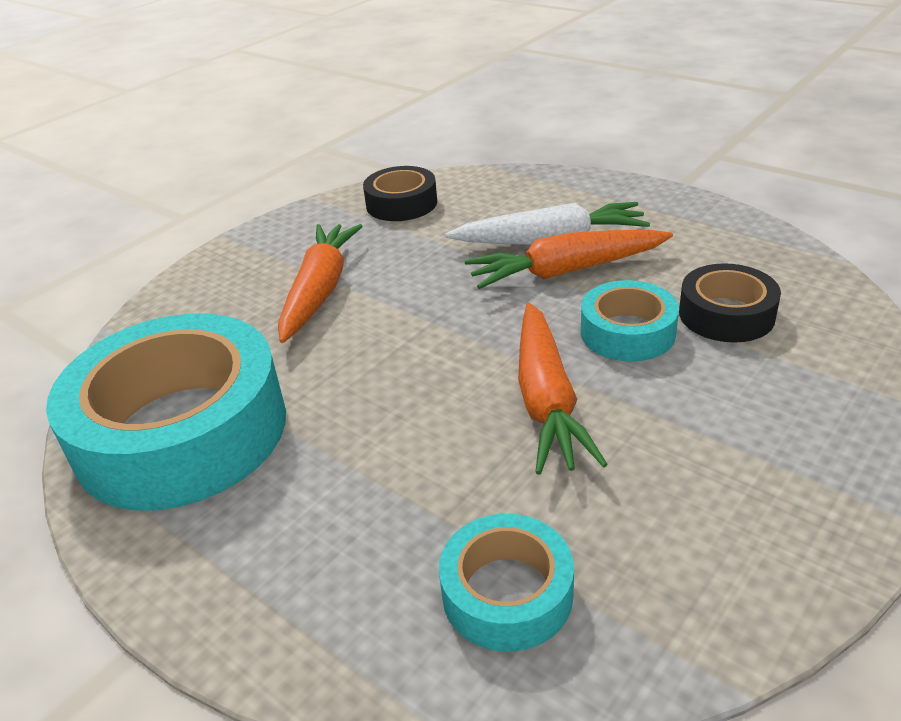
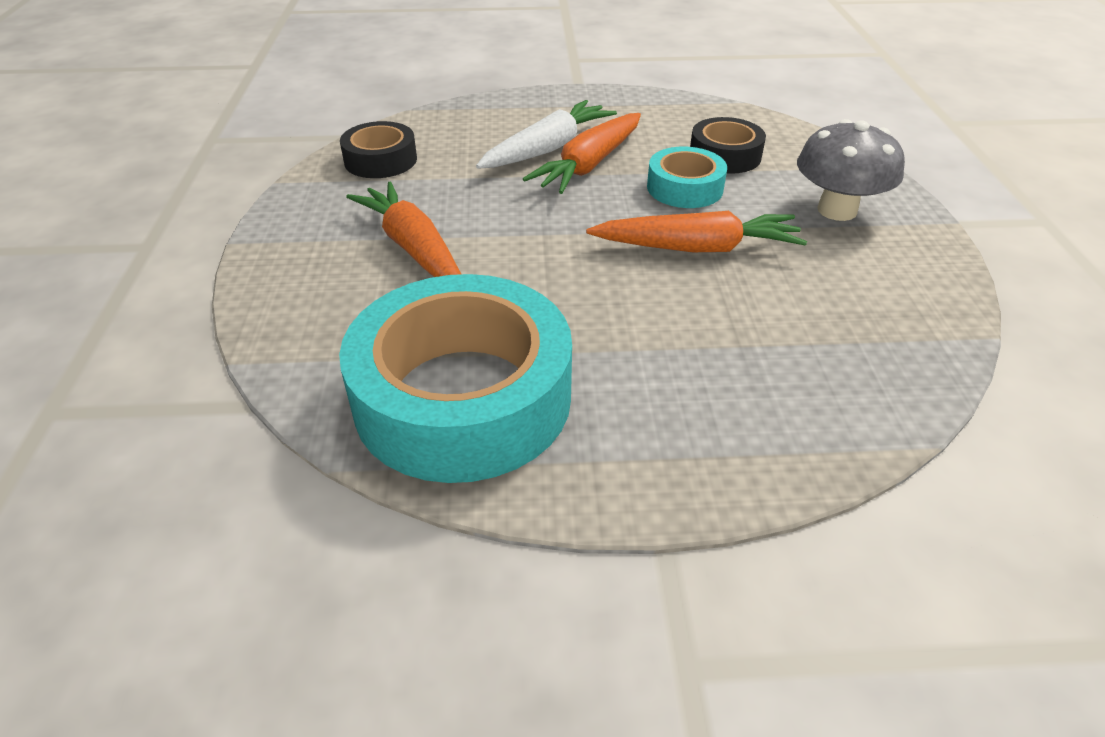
camera: 45 degrees left, 5 degrees up
(507, 593) = (835, 361): turquoise tape -> none
(546, 400) = (697, 248): orange carrot -> orange carrot turned 45 degrees counterclockwise
(772, 433) = (837, 210): none -> grey mushroom

